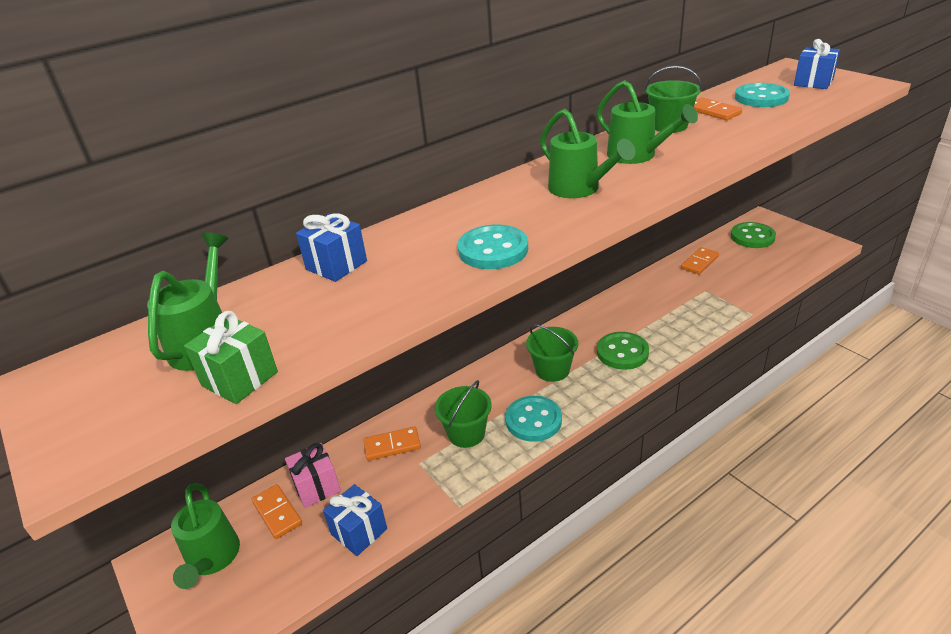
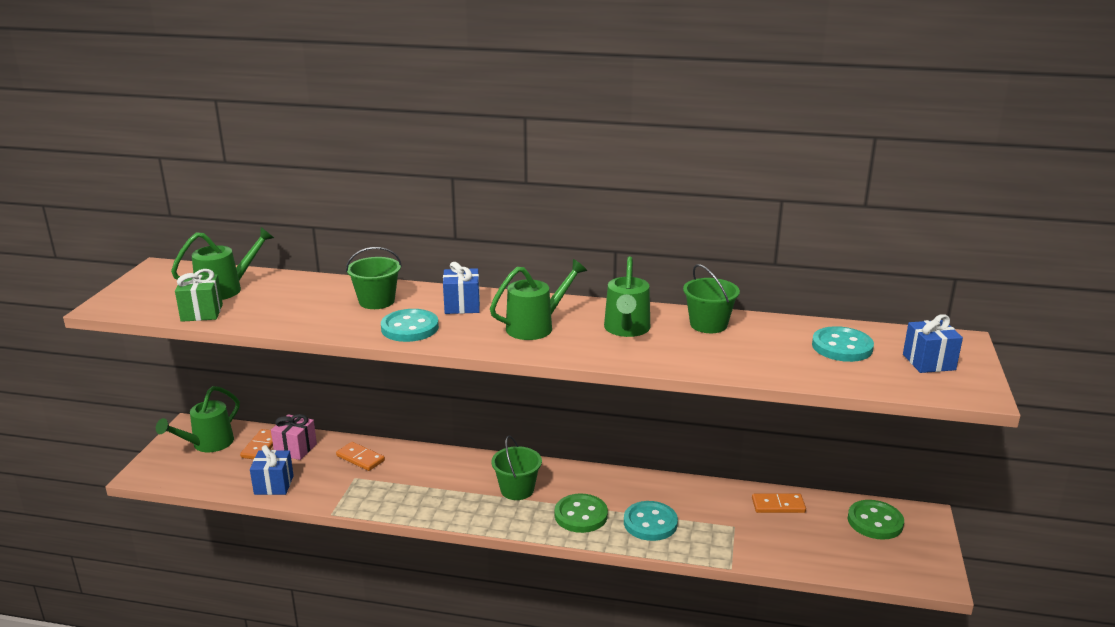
camera: 45 degrees right, 10 degrees down
(336, 265) = (337, 289): blue gift -> blue gift (462, 306)
(466, 433) = (403, 483): green bucket -> green bucket (376, 301)
(533, 420) = (448, 506): turquoise button -> turquoise button (650, 523)
(579, 189) = (536, 326): green watering can -> green watering can turned 135 degrees counterclockwise
(713, 111) = (771, 334): orange domino -> none

